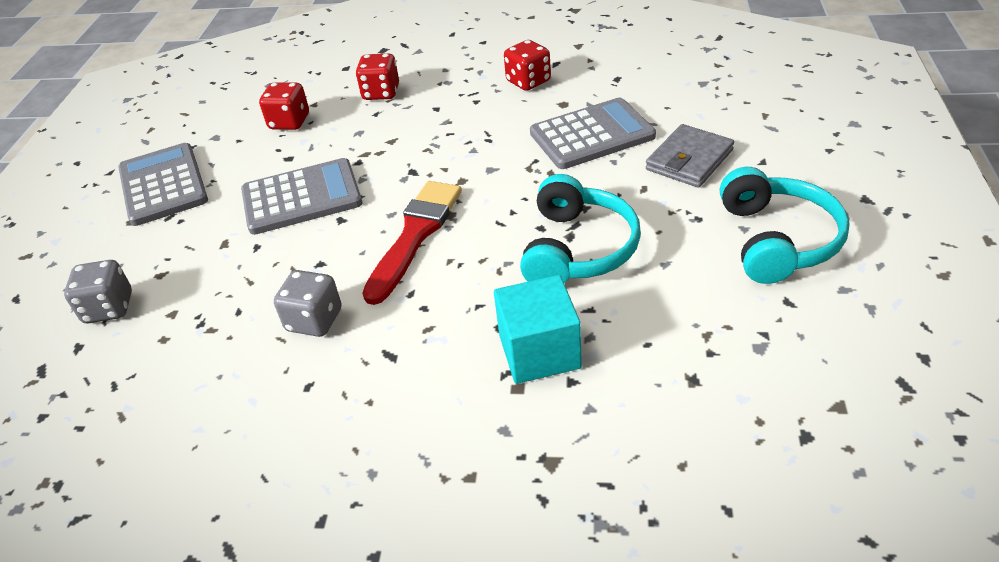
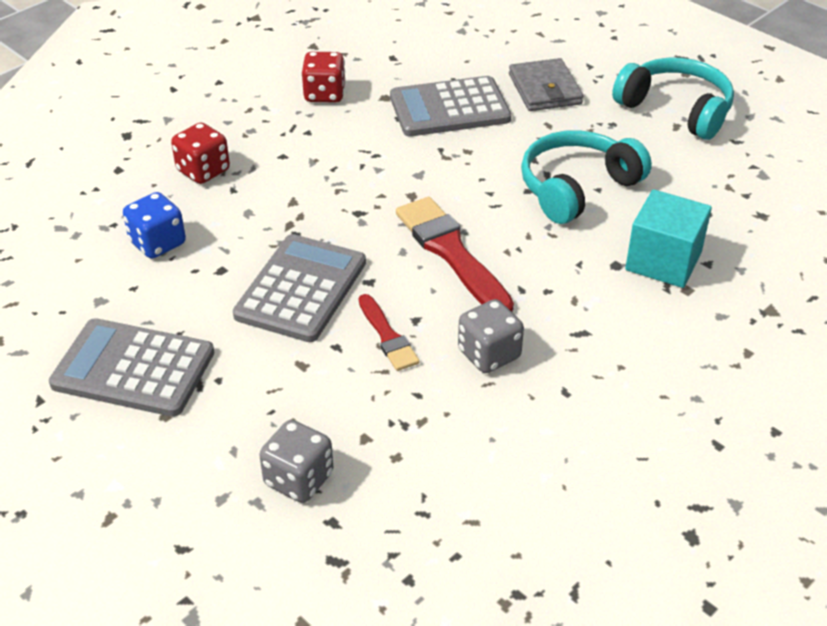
camera: 55 degrees left, 0 degrees up
(288, 261) = (387, 336): none -> red brush
(289, 122) = (158, 243): red dice -> blue dice
(578, 249) = (576, 188): turquoise headphones -> turquoise headphones turned 90 degrees counterclockwise
(592, 135) = (449, 108): grey calculator -> grey calculator turned 120 degrees counterclockwise

